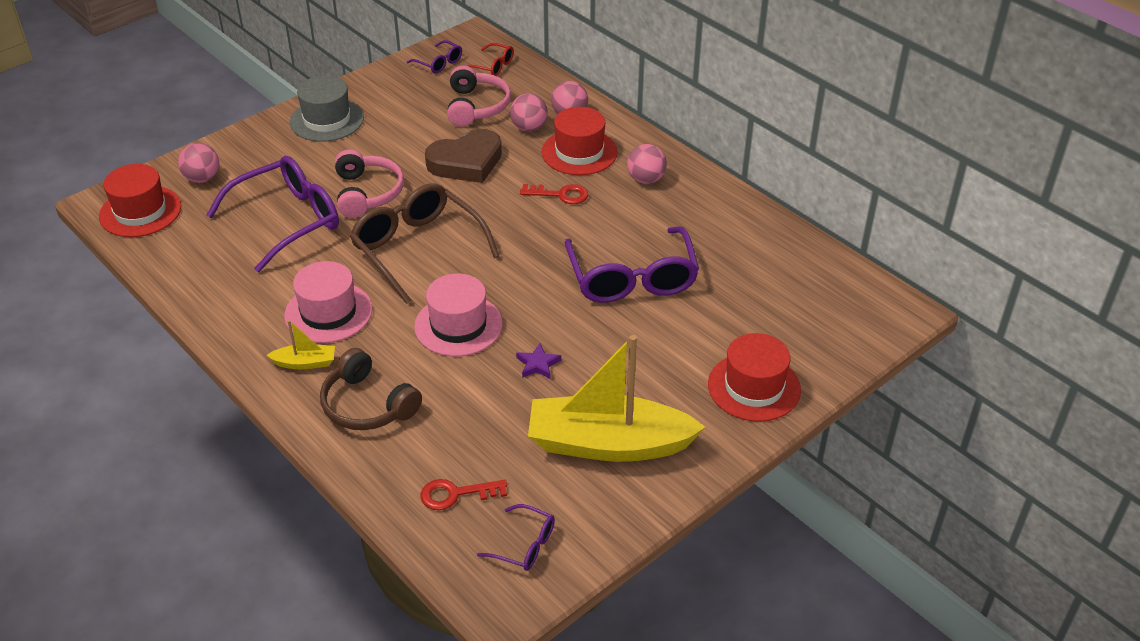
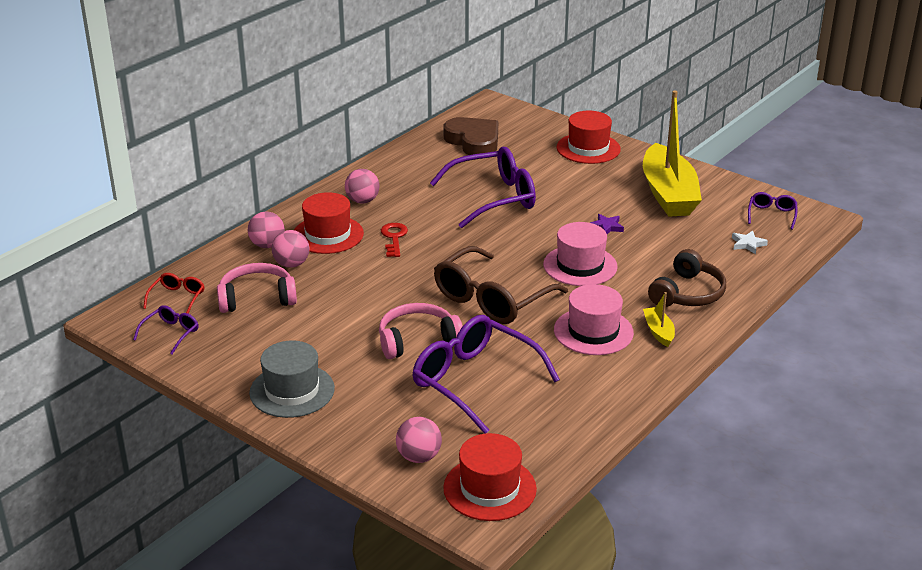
camera: 100 degrees left, 10 degrees down
(456, 494) = (748, 244): red key -> white star
(466, 162) = (354, 291): brown heart -> brown heart (473, 141)

